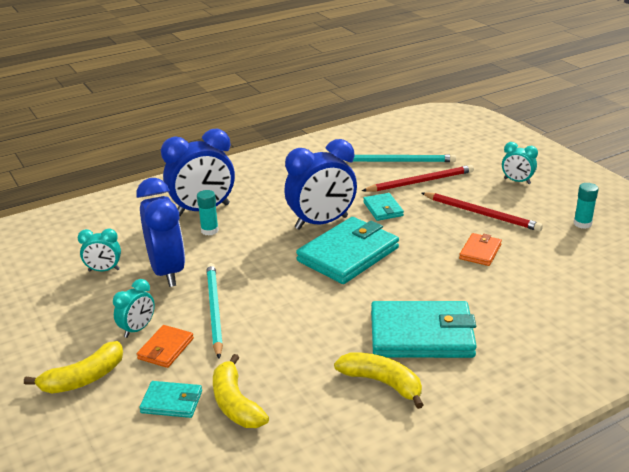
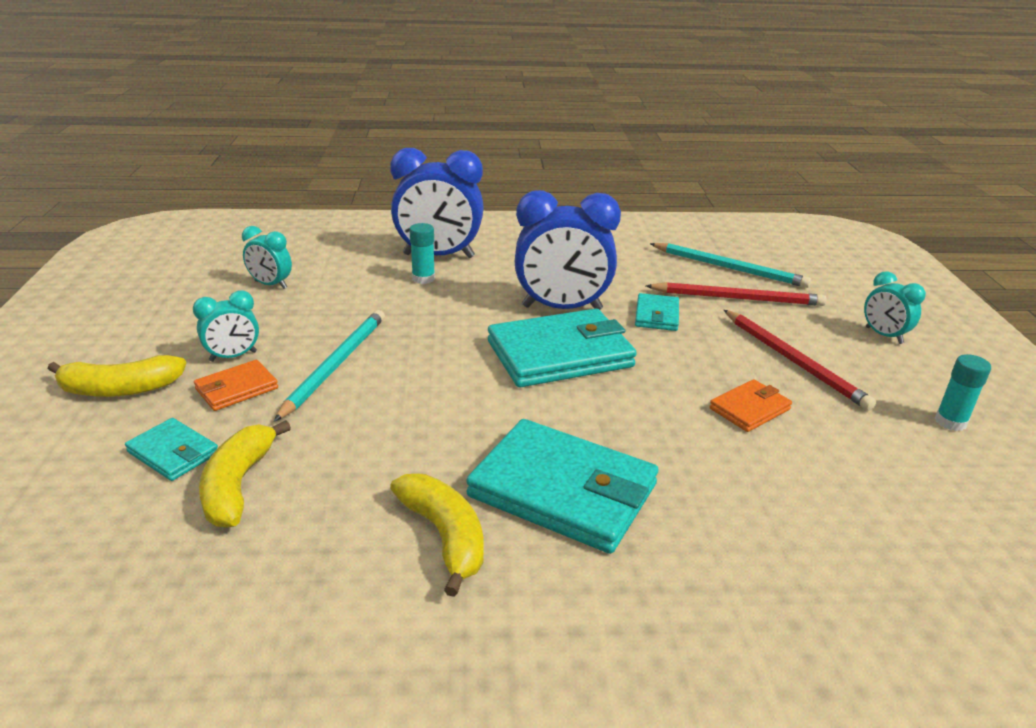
camera: 25 degrees right, 0 degrees up
(167, 272) = (332, 307): blue clock -> none

